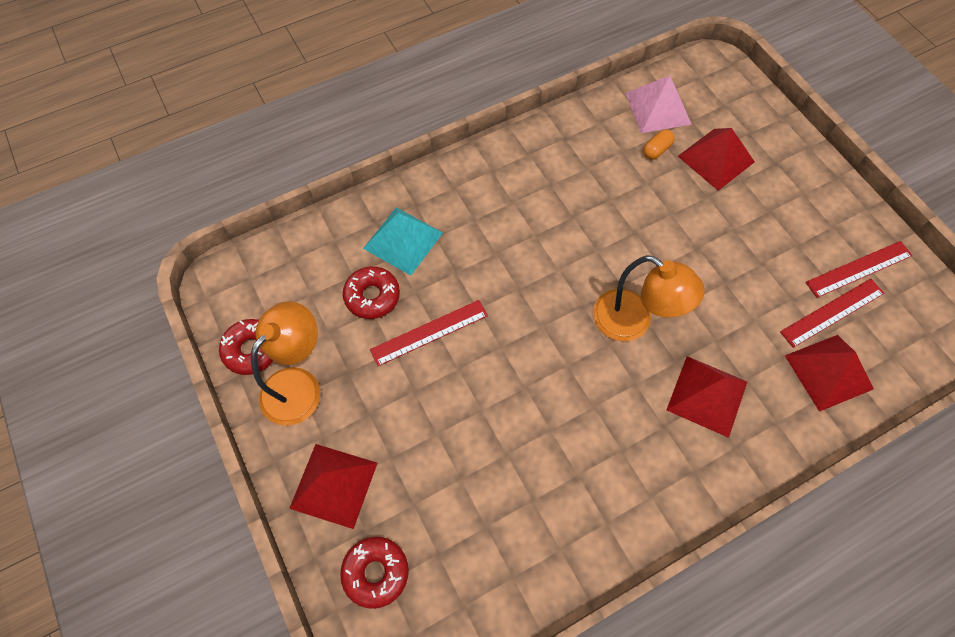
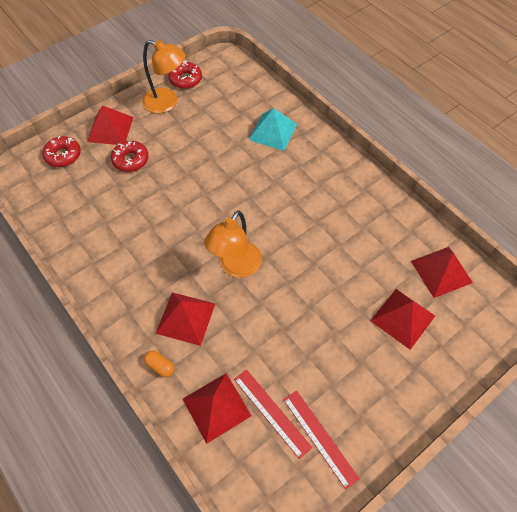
camera: 80 degrees right, 5 degrees down
(372, 296) = (229, 124): red donut -> red donut (131, 160)
(429, 332) = (209, 155): red ruler -> none
(656, 150) = (396, 273): orange capsule -> orange capsule (160, 366)
(658, 108) = (441, 271): pink pyramid -> red pyramid

